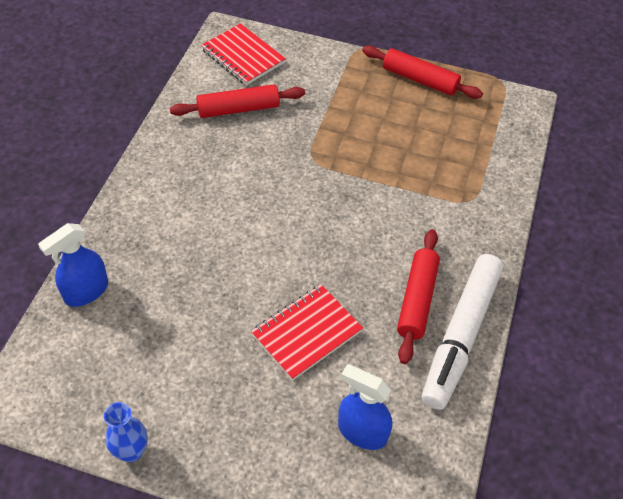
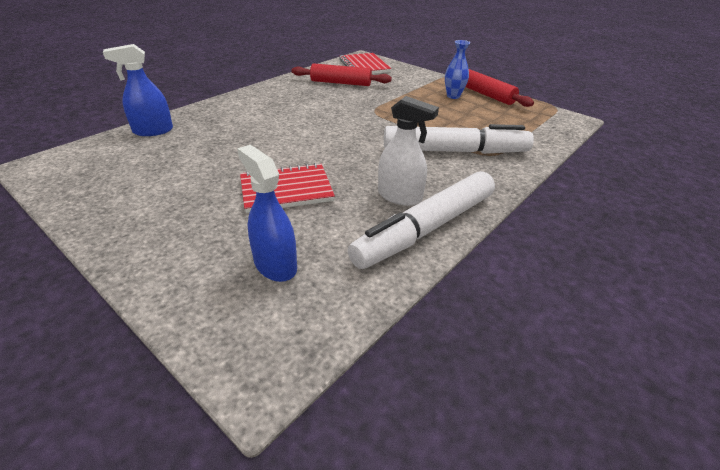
camera: 25 degrees right, 15 degrees down
(131, 451) = (76, 216): blue vase -> blue vase (453, 96)
(417, 300) = (400, 196): red rolling pin -> white spray bottle
(434, 207) = (454, 151): none -> white marker

